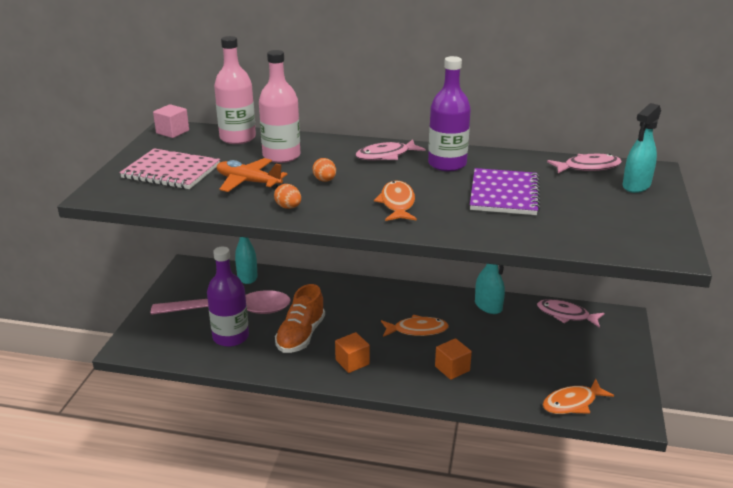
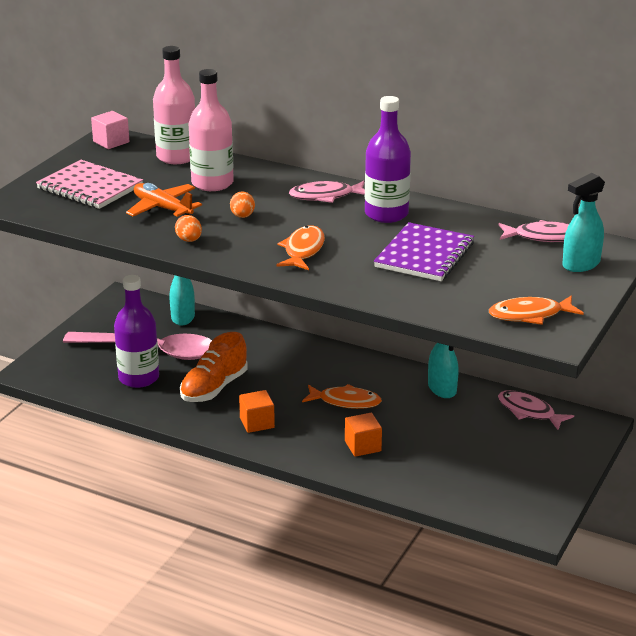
camera: 15 degrees right, 0 degrees up
(572, 403) = (476, 500): orange fish -> orange fish (530, 315)

